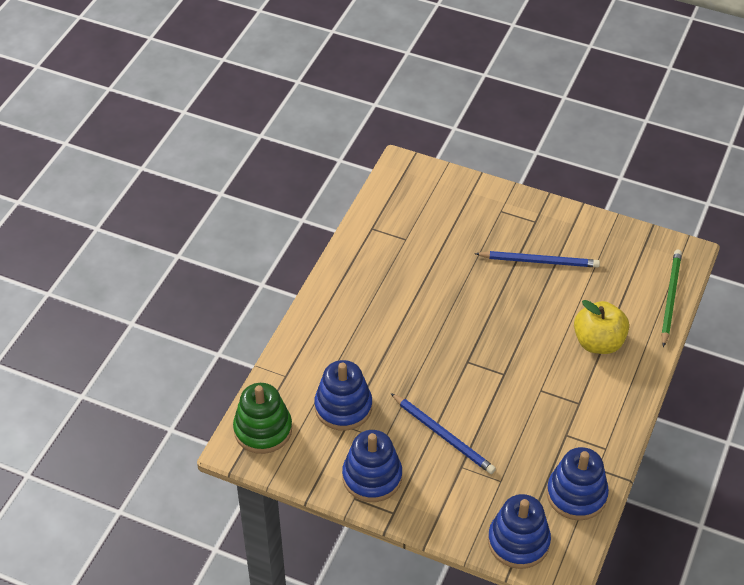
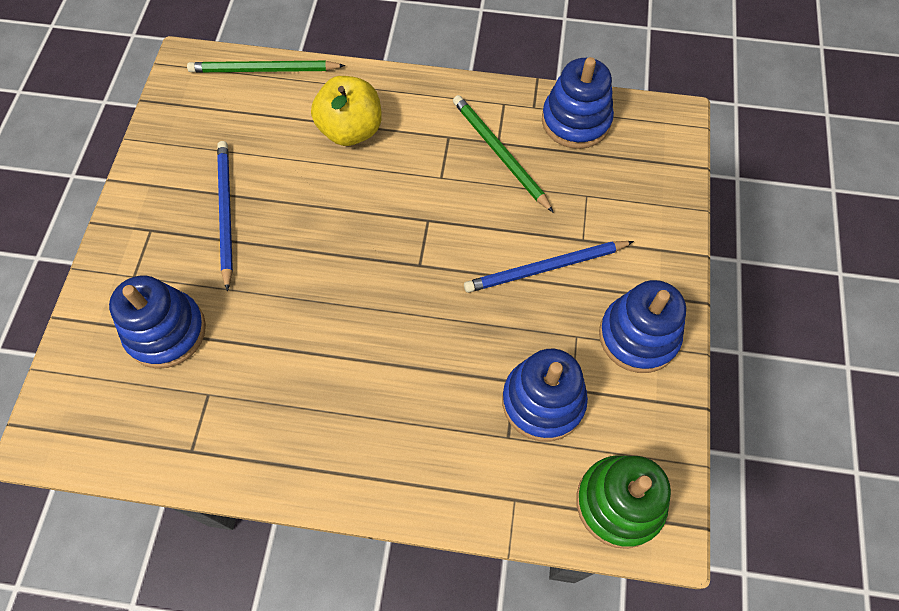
camera: 105 degrees left, 15 degrees up
(443, 435) = (545, 268): blue pencil -> blue pencil turned 135 degrees counterclockwise
(518, 541) = (659, 164): blue stacking toy -> blue stacking toy (166, 331)
(554, 433) = (499, 153): none -> green pencil

